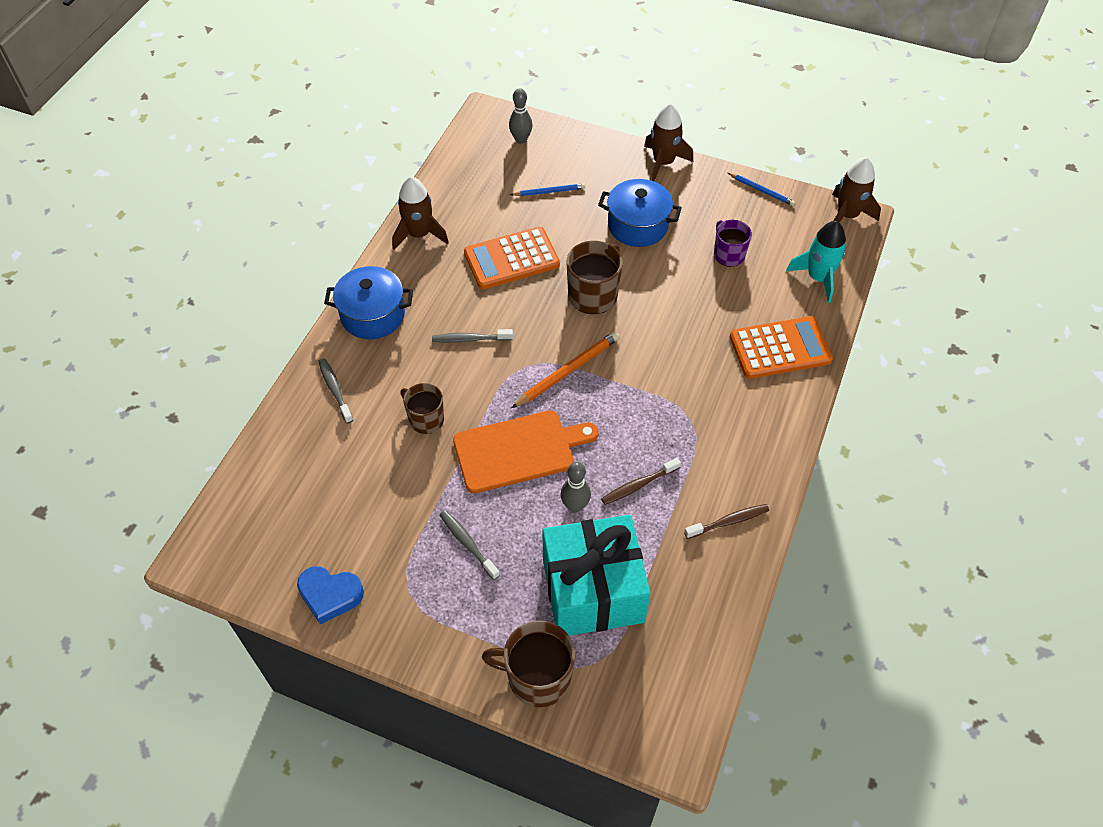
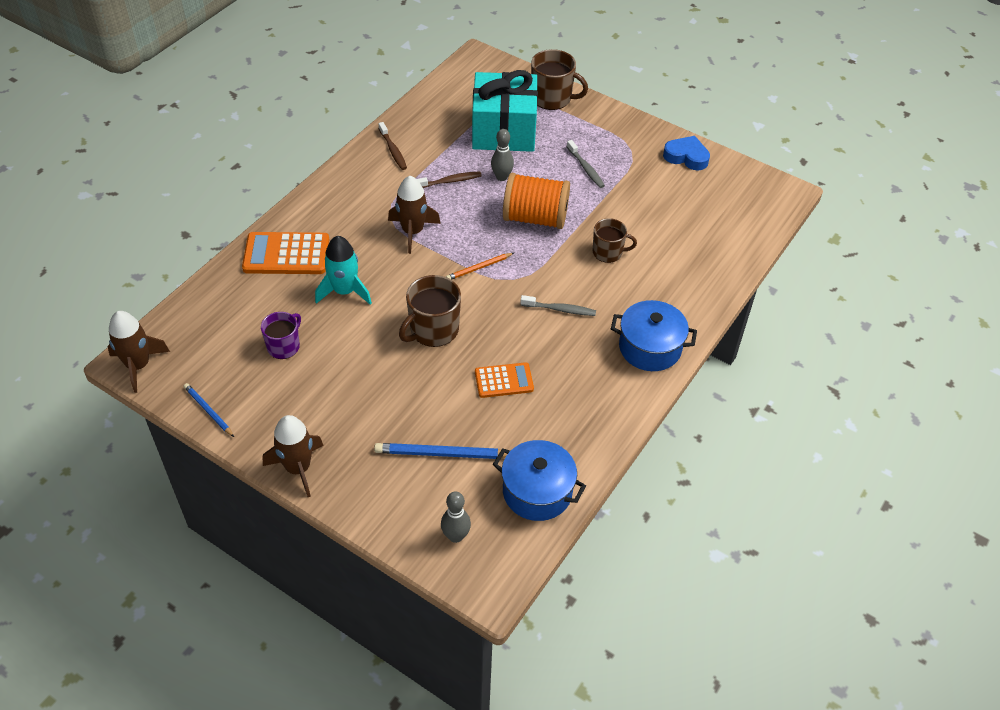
camera: 170 degrees left, 5 degrees down
(335, 390) = (685, 288): grey toothbrush -> none
(419, 234) = (596, 426): brown rocket -> brown rocket (413, 232)
(425, 419) = (608, 252): brown mug -> brown mug turned 45 degrees counterclockwise
(511, 259) = (504, 381): orange calculator -> orange calculator, size x0.62
(519, 450) = (535, 218): orange cutting board -> orange spool
(549, 192) = (442, 453): blue pencil -> blue pencil, size x1.62
(567, 371) = (479, 268): orange pencil -> orange pencil, size x0.62
(638, 225) = (361, 394): blue pot -> blue pot (537, 492)
(728, 254) = (284, 346): purple mug -> purple mug turned 135 degrees counterclockwise
(729, 521) = (393, 150): brown toothbrush -> brown toothbrush turned 105 degrees counterclockwise
(818, 278) = (212, 308): turquoise rocket -> turquoise rocket (344, 291)

